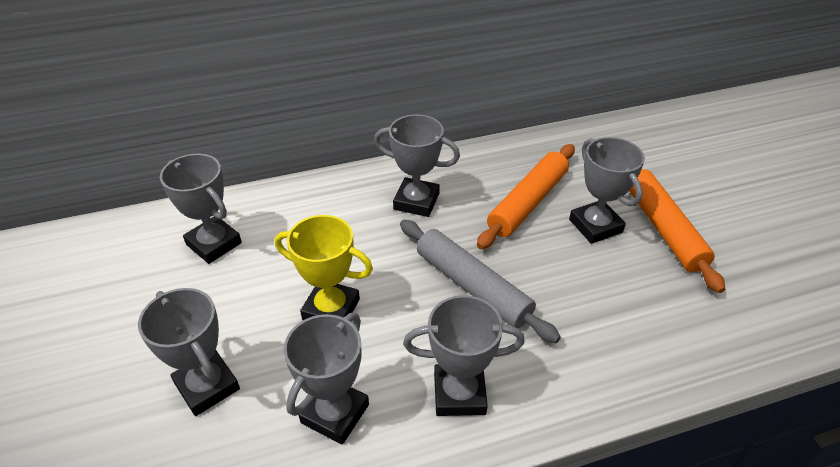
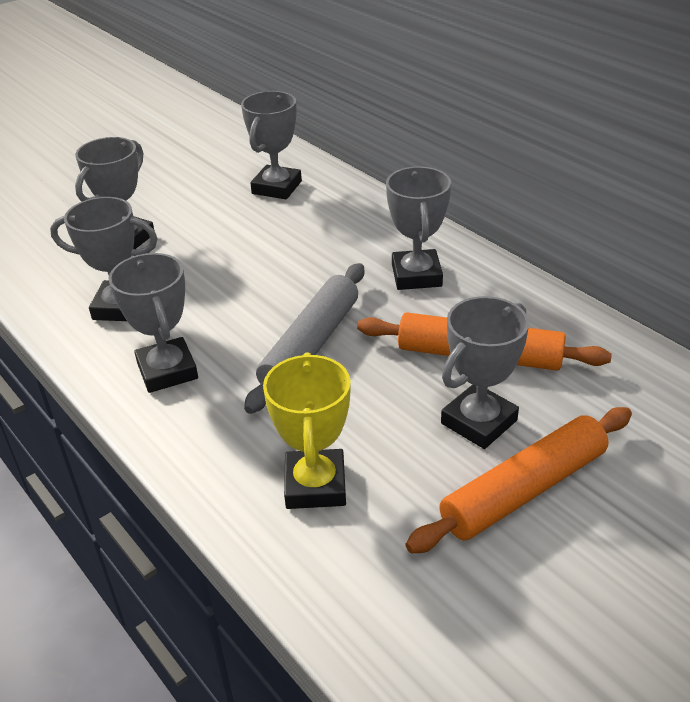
camera: 70 degrees right, 5 degrees down
(331, 309) = (233, 270): yellow trophy -> yellow trophy (315, 485)

